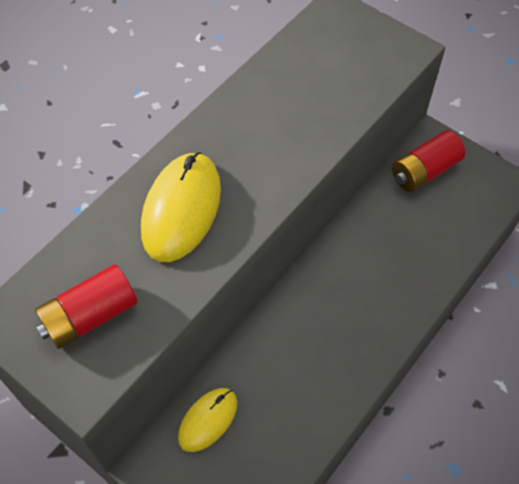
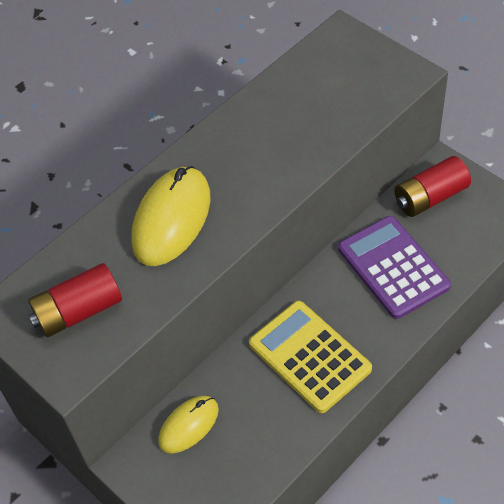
camera: 10 degrees right, 5 degrees down
(323, 340) = (309, 356): none -> yellow calculator
(396, 244) = (393, 267): none -> purple calculator

